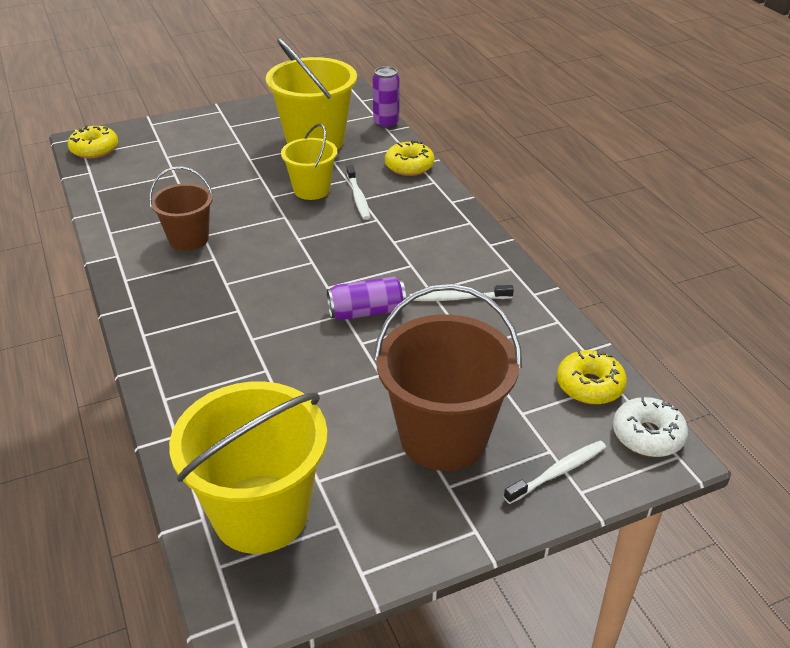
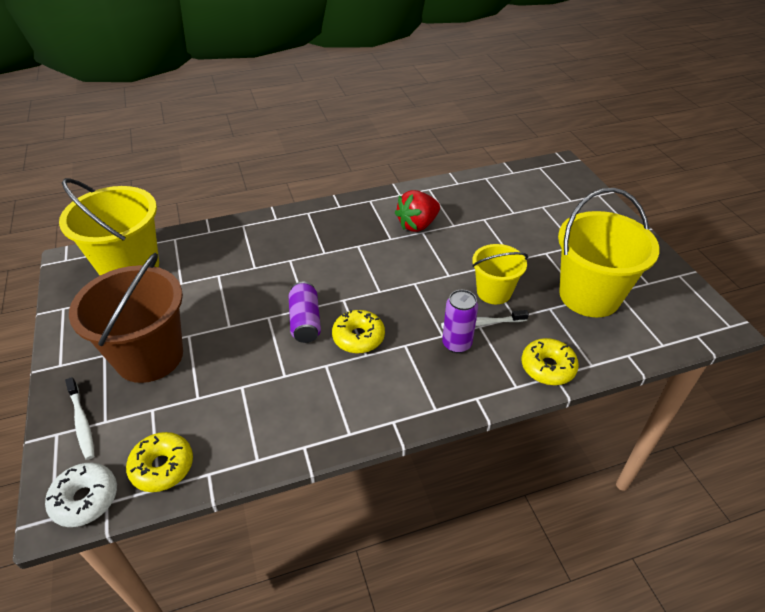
camera: 95 degrees right, 5 degrees up
(94, 149) = (548, 171): yellow donut -> yellow donut (358, 337)
(189, 239) = (417, 225): brown bucket -> red strawberry
(386, 123) = (644, 354): purple can -> purple can (456, 344)
(458, 298) = (309, 384): white toothbrush -> none

